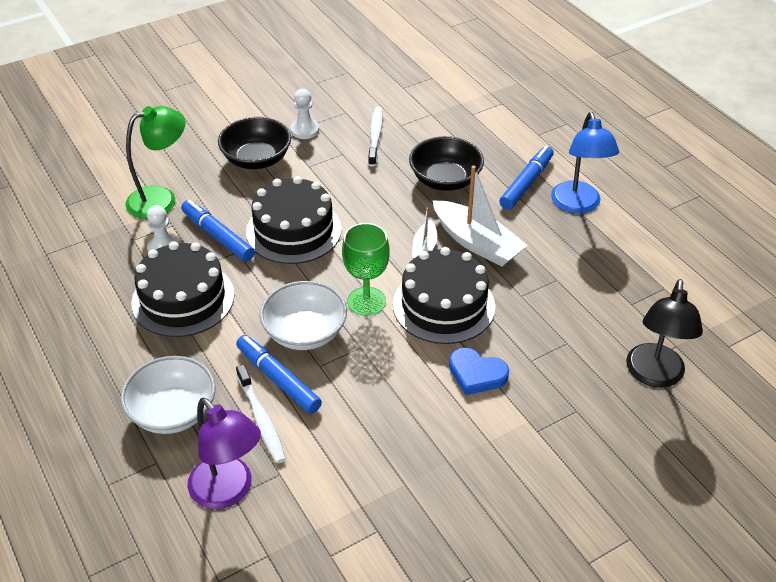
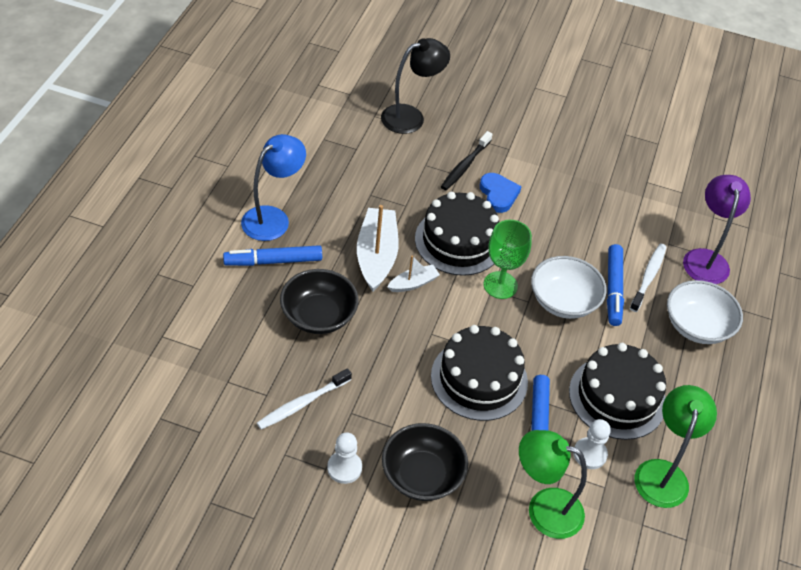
camera: 135 degrees left, 5 degrees up
(99, 278) = (663, 473): none -> green lamp
(541, 374) = (465, 166): none -> black toothbrush

